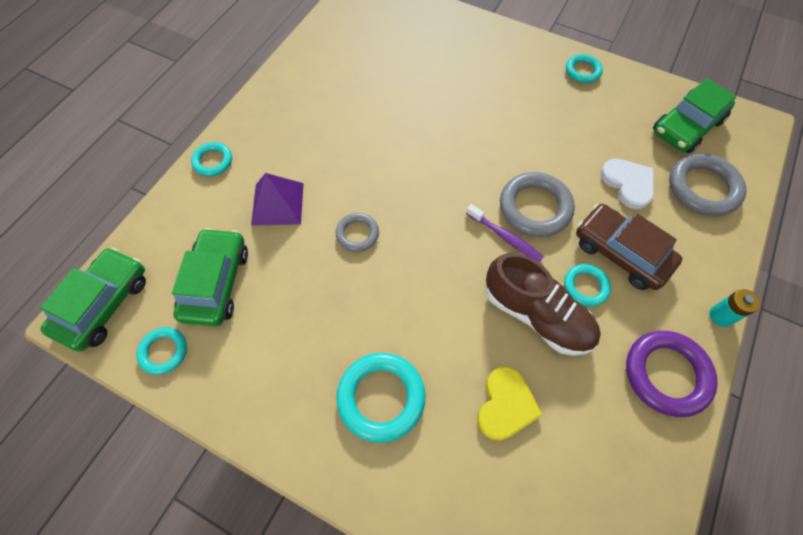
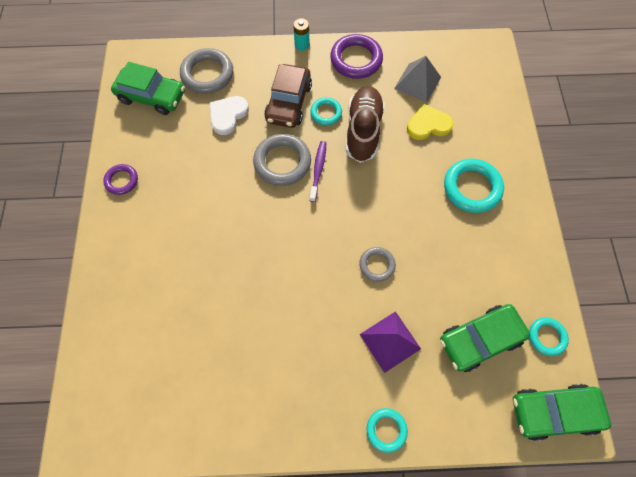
camera: 120 degrees left, 5 degrees up
(582, 71) = (122, 181): turquoise ring -> purple ring
(587, 439) = (417, 82): none -> grey pyramid

